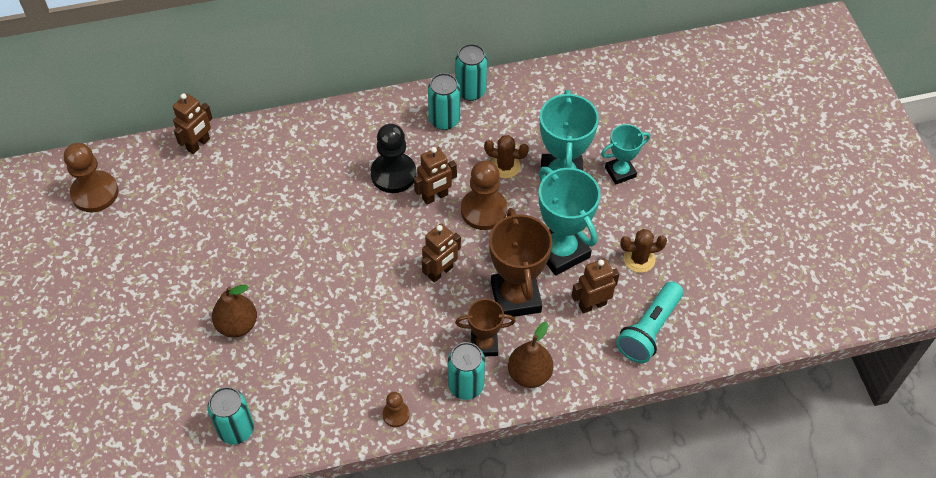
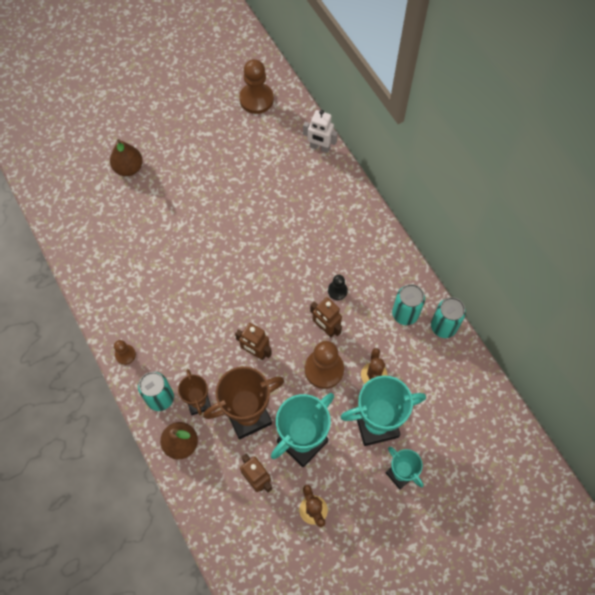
camera: 75 degrees right, 10 degrees up
(198, 144) = (319, 147): brown robot -> white robot
(236, 429) = (92, 253): turquoise can -> none
(237, 325) = (173, 226): brown pear -> brown pear (129, 168)
(393, 174) = (337, 291): black pawn -> black pawn, size x0.52
(649, 330) = (245, 533): turquoise flashlight -> none

